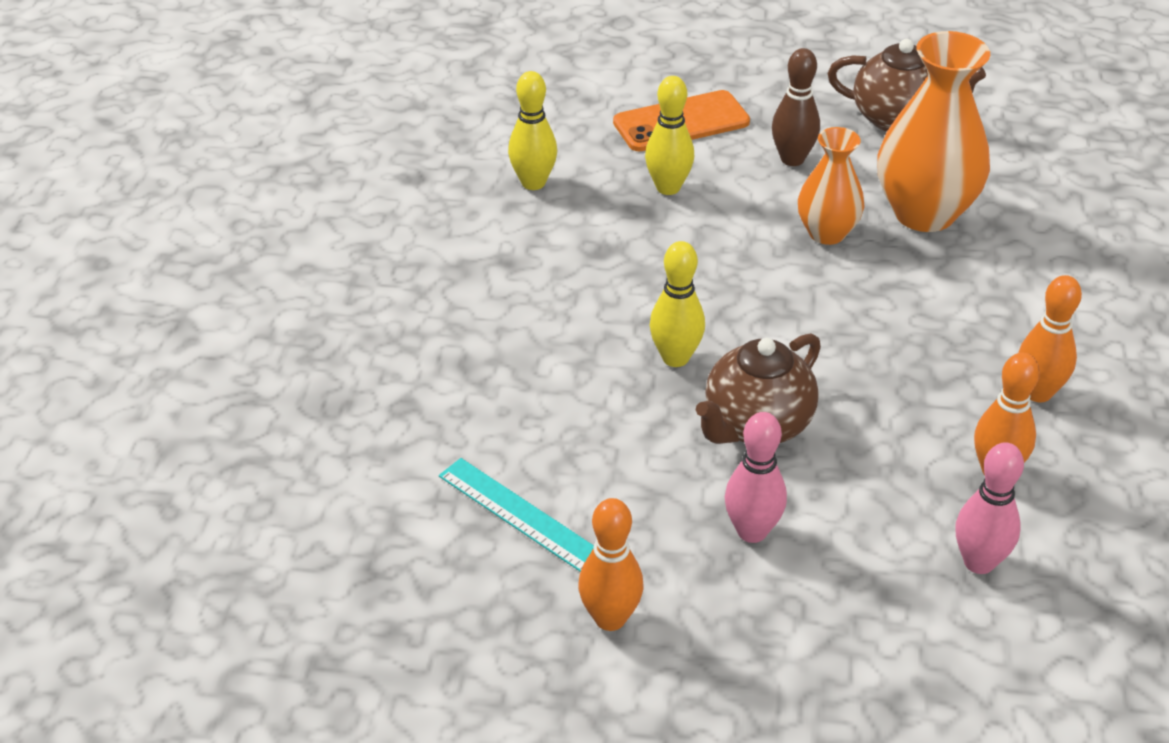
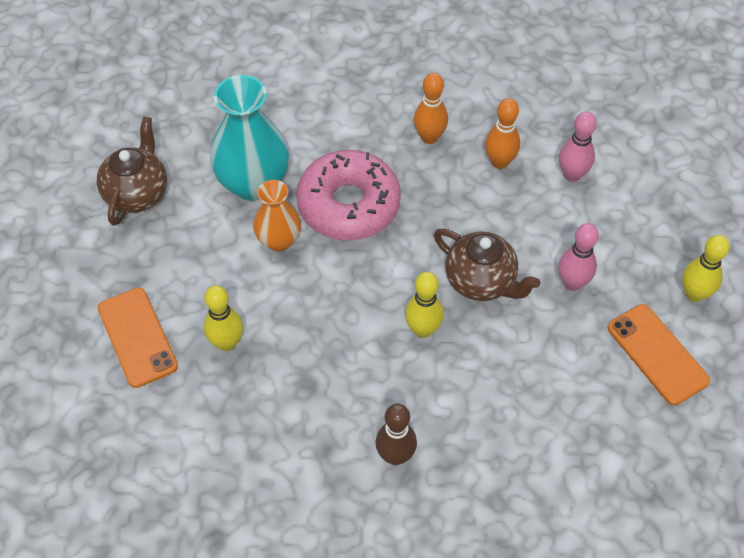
camera: 95 degrees left, 15 degrees up
(524, 517) = (587, 410): turquoise ruler -> none
(533, 183) = (222, 441): yellow bowling pin -> yellow bowling pin (694, 294)
(610, 618) = (657, 354): orange bowling pin -> orange phone
(792, 159) = (189, 261): brown bowling pin -> brown bowling pin (395, 455)
(893, 299) = (348, 204): none -> pink donut
(924, 213) = (253, 183): orange vase -> turquoise vase

